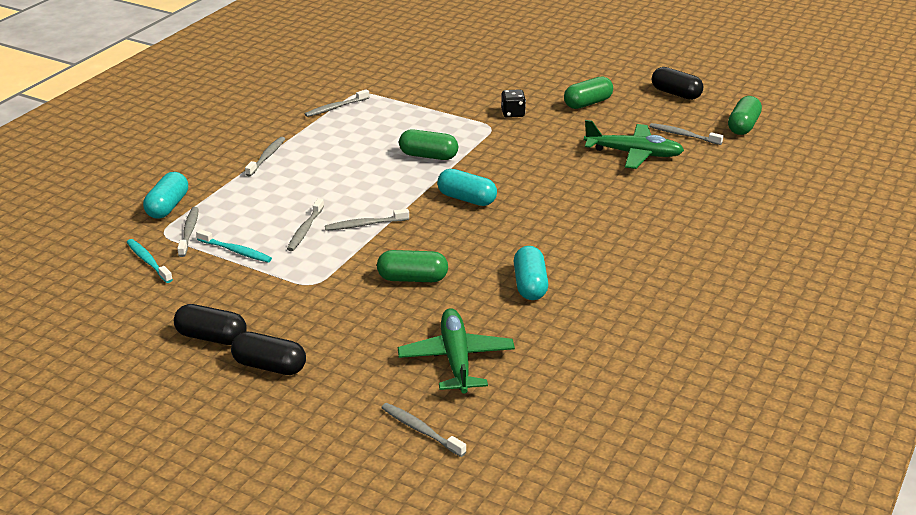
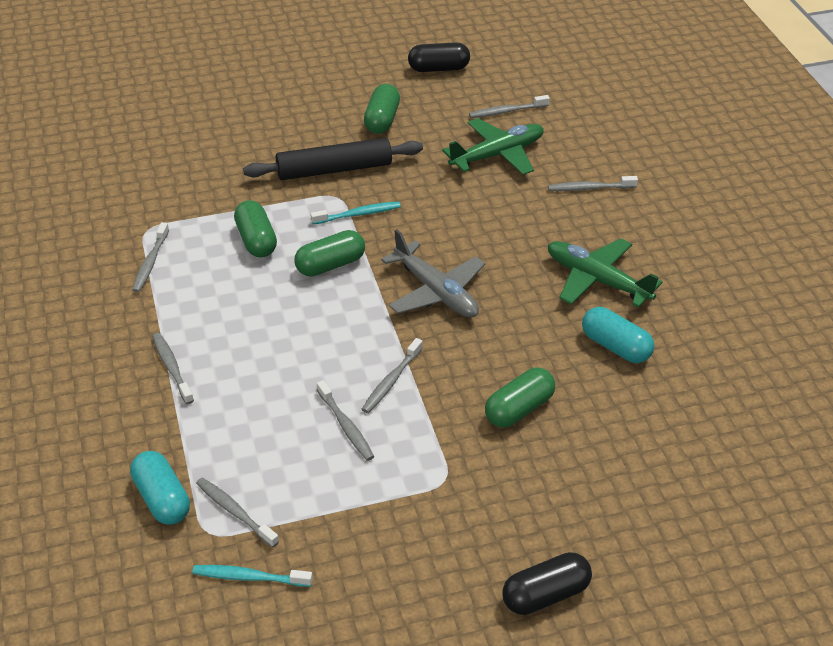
camera: 45 degrees left, 10 degrees up
(211, 337) = (449, 609): black capsule -> none
(235, 251) = (318, 499): turquoise toothbrush -> turquoise toothbrush (358, 214)
(421, 430) = (748, 552): grey toothbrush -> grey toothbrush (590, 188)
(456, 359) = (672, 463): green plane -> green plane (597, 280)
(466, 199) = (435, 291): turquoise capsule -> grey plane
(513, 113) = (334, 169): black dice -> black rolling pin
(743, 126) = (537, 75): green capsule -> green capsule (256, 240)

